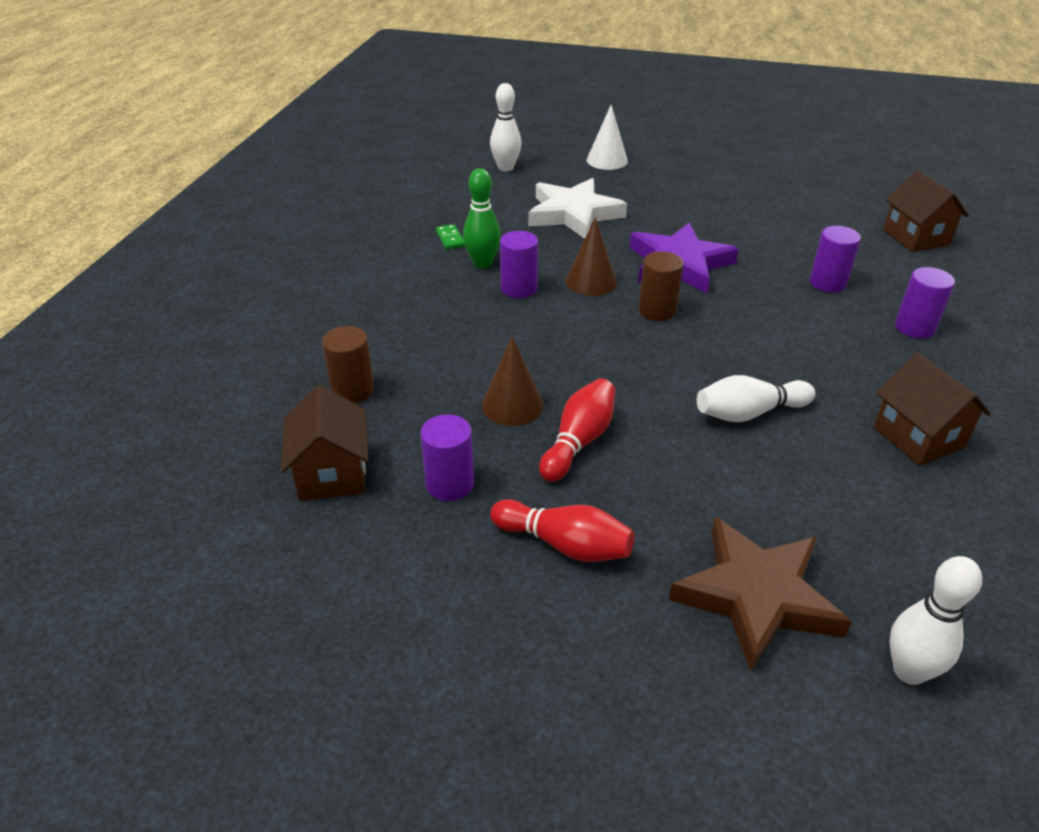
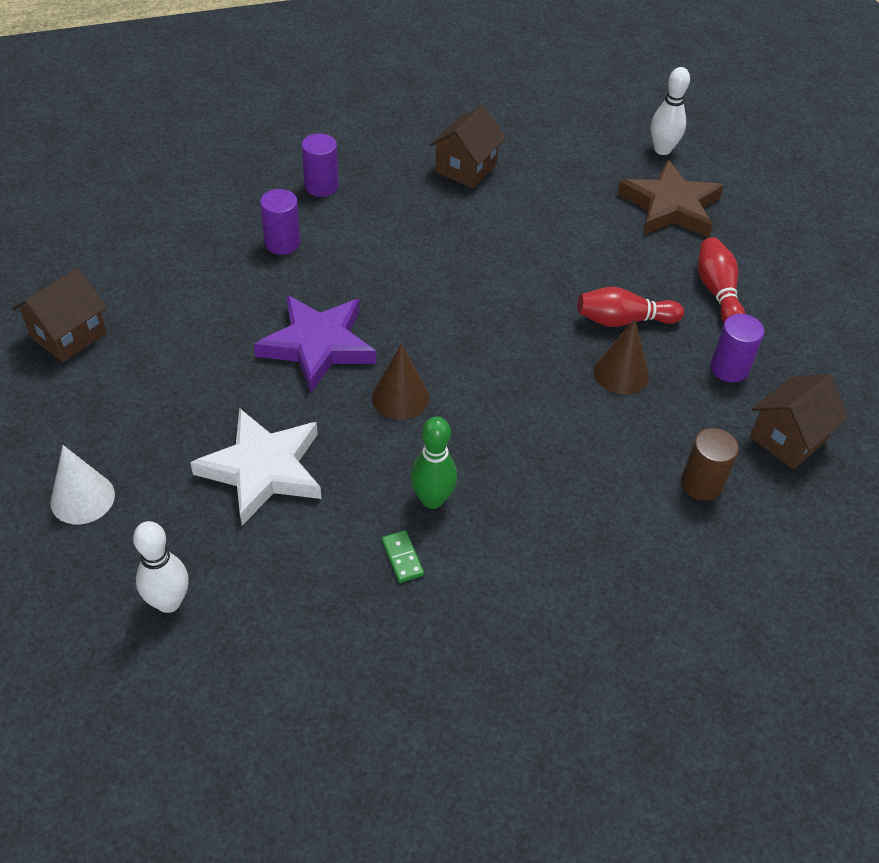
camera: 125 degrees left, 10 degrees up
(450, 239) = (402, 558): green domino -> green domino turned 60 degrees counterclockwise
(519, 288) = (455, 446): purple cylinder -> none
(657, 311) = (415, 334): brown cylinder -> none
(749, 413) = (510, 246): white bowling pin -> none
(916, 237) = (150, 205): brown house -> brown house (68, 335)

